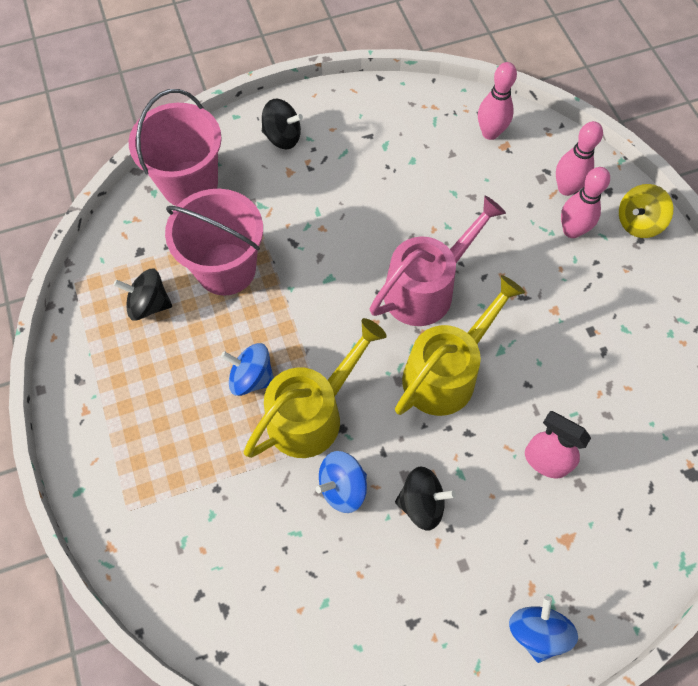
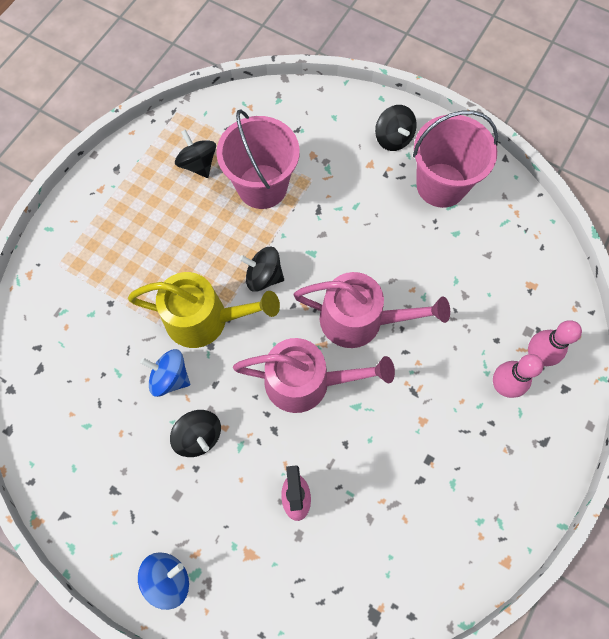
camera: 50 degrees right, 5 degrees up
(189, 184) = (303, 115): pink bucket -> pink bucket (441, 185)
(251, 377) = (199, 263): blue spinning top -> none
(315, 333) = (263, 276): none -> black spinning top
(446, 372) = (307, 382): yellow watering can -> pink watering can
(490, 133) = (532, 267): pink bowling pin -> none
(638, 222) = (557, 430): yellow spinning top -> none

